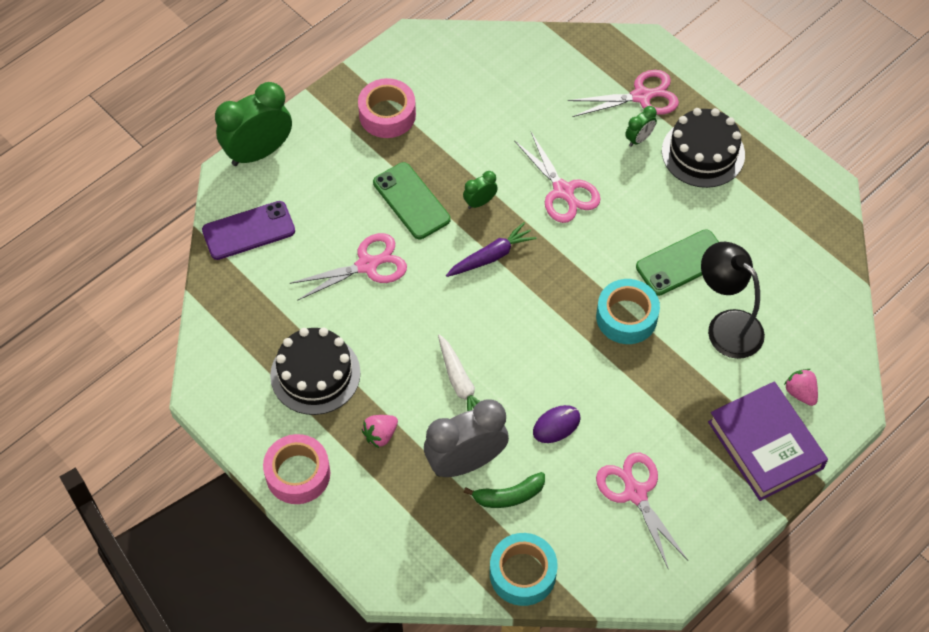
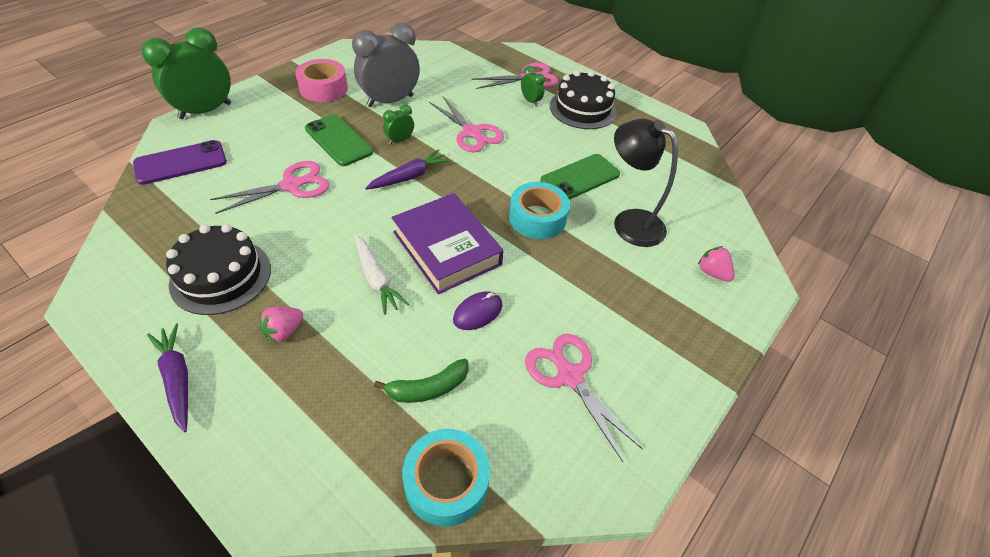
camera: 10 degrees left, 10 degrees down
(298, 474) = (177, 379): pink tape -> purple carrot
(466, 462) = (379, 354): grey clock -> grey clock (390, 101)
(639, 139) = (530, 101): green clock -> green clock turned 75 degrees counterclockwise
(765, 445) = (693, 320): purple book -> purple book (446, 248)

